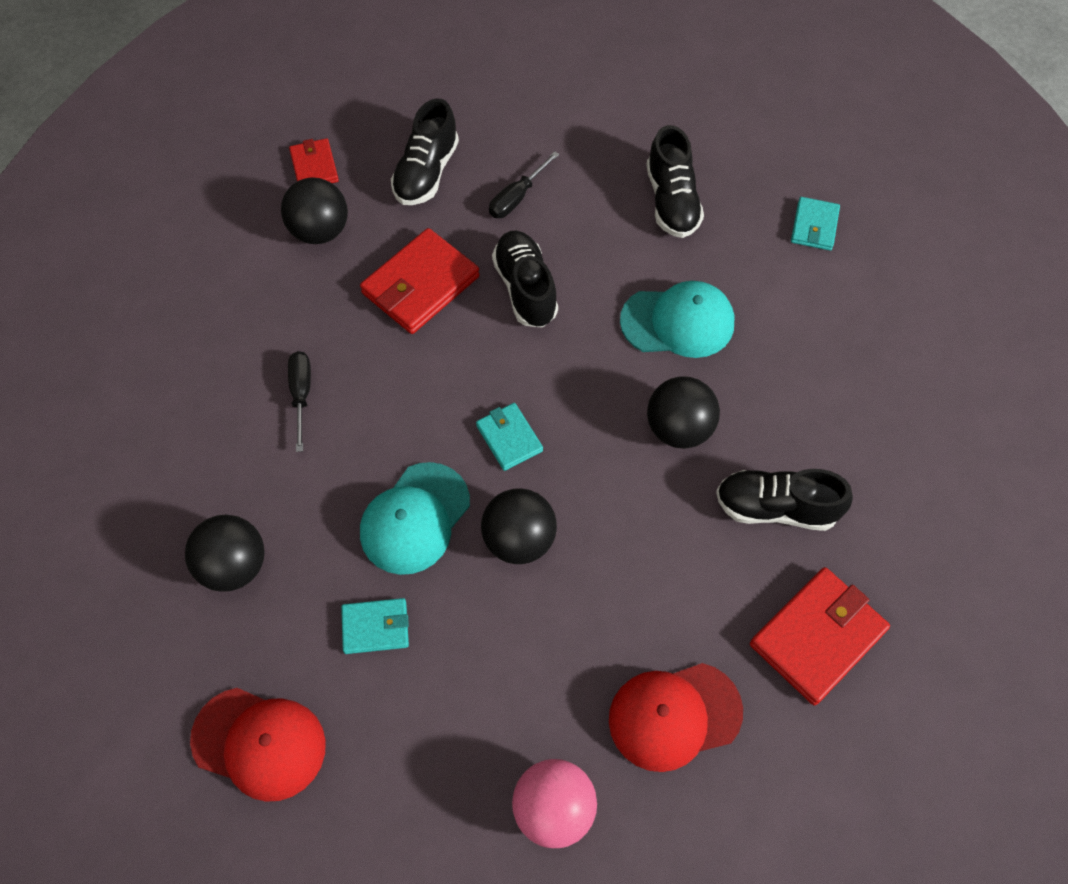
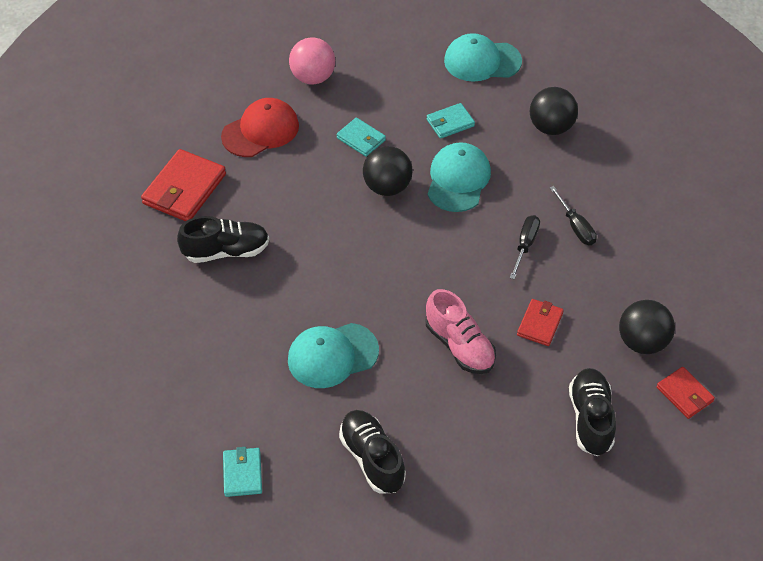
camera: 160 degrees right, 10 degrees down
(259, 743) = (482, 61): red cap -> turquoise cap
(420, 285) = (540, 324): red wallet -> red wallet, size x0.57
(509, 438) = (421, 241): turquoise wallet -> turquoise wallet (361, 139)
(517, 197) = (503, 420): black screwdriver -> black screwdriver (525, 245)
(525, 288) = (459, 345): black shoe -> pink shoe
(679, 428) = (307, 280): black ball -> none

